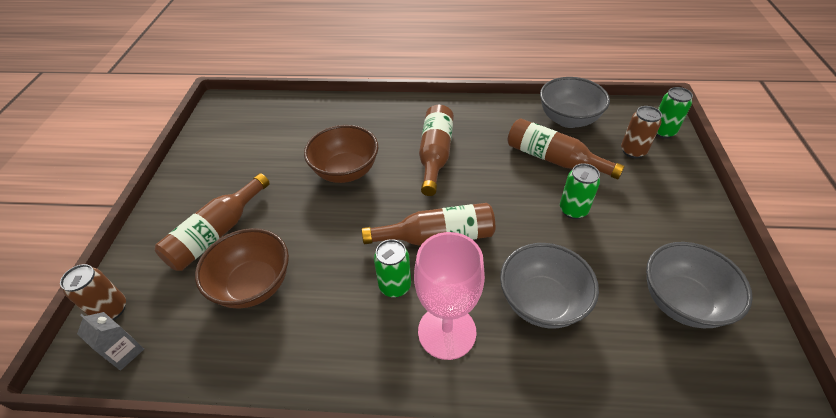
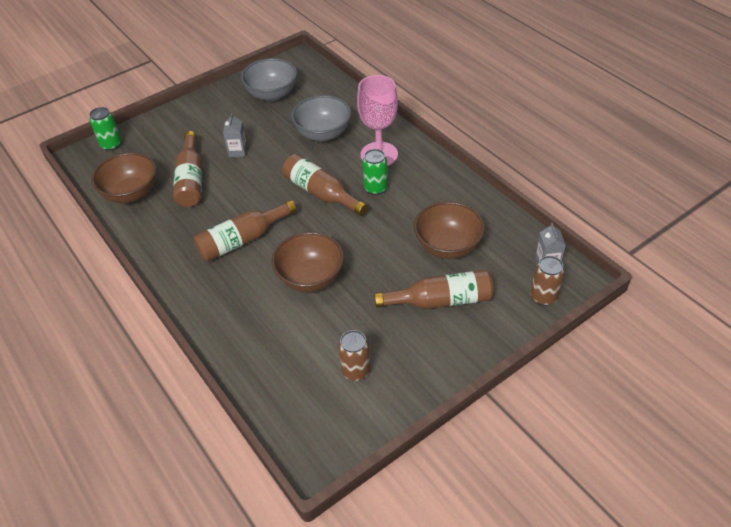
camera: 130 degrees left, 0 degrees up
(568, 119) = (131, 193): grey bowl -> brown bowl
(573, 210) = (238, 151): green can -> grey carton
(633, 151) = (148, 149): brown can -> brown can (356, 371)

